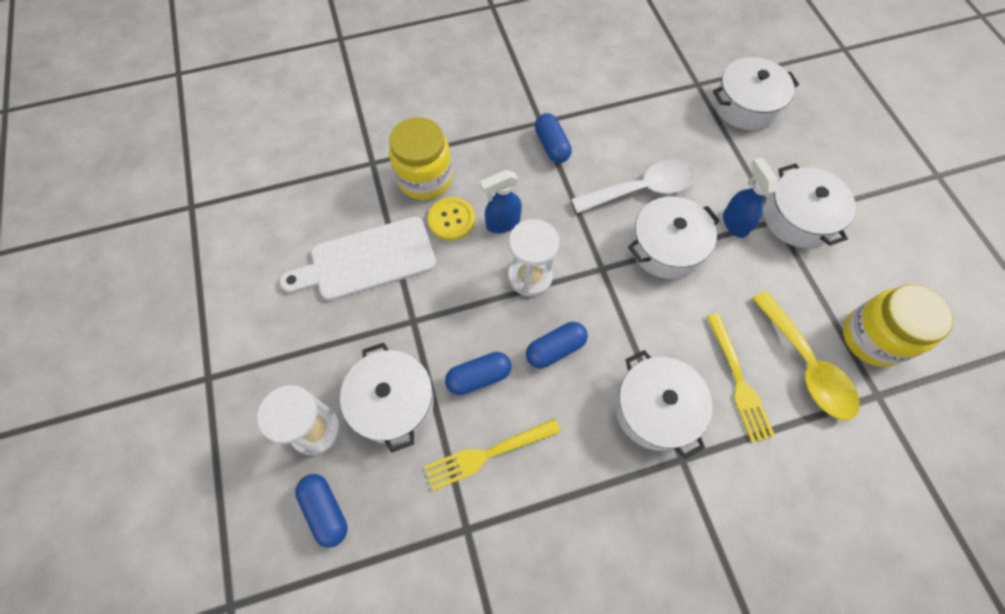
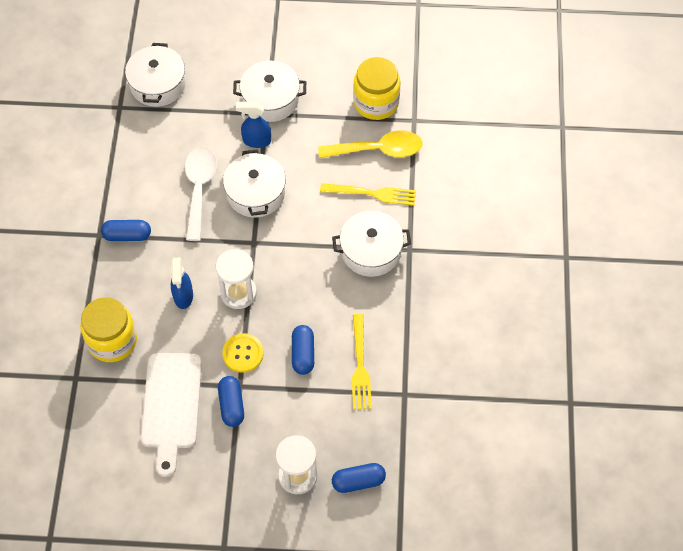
camera: 70 degrees left, 5 degrees down
(393, 402) = (298, 417): white pot -> none
(451, 220) = (162, 332): yellow button -> yellow button (243, 353)
(555, 349) = (303, 297): blue capsule -> blue capsule (231, 405)

